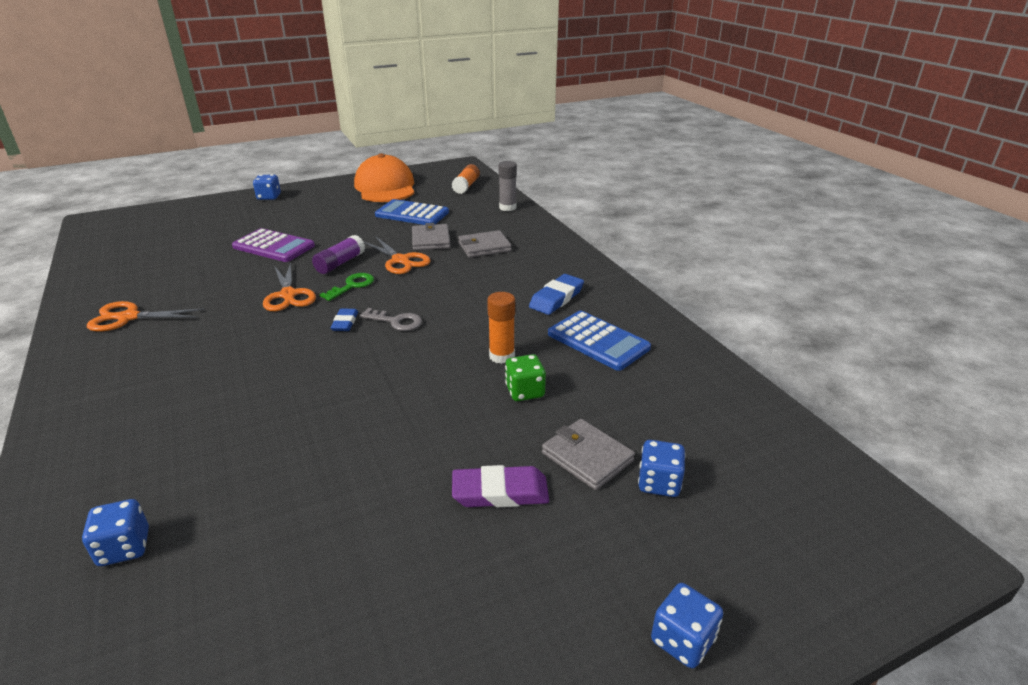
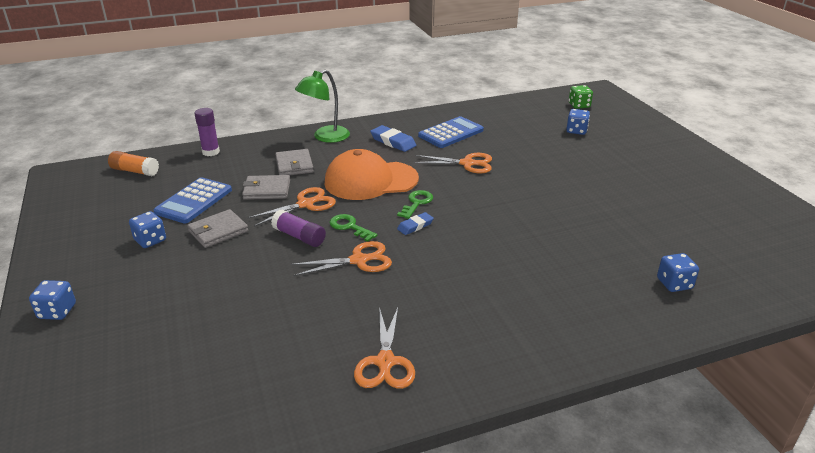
camera: 85 degrees left, 0 degrees up
(273, 246) = (237, 284): purple calculator -> none
(345, 322) = (415, 226): blue eraser -> blue eraser turned 45 degrees counterclockwise
(385, 187) = (95, 220): orange cap -> orange cap (370, 181)
(396, 321) = (417, 203): grey key -> green key
(500, 492) = (593, 168): purple eraser -> none
(502, 356) = (467, 163): orange glue stick -> orange scissors
(507, 208) = (211, 152): grey glue stick -> purple glue stick
(525, 391) = (506, 158): green dice -> green dice (579, 105)
(557, 256) = (325, 137): none -> green lamp
(587, 457) = (561, 145): grey wallet -> grey wallet (218, 231)
(682, 640) = (661, 137): blue dice -> blue dice (150, 240)

